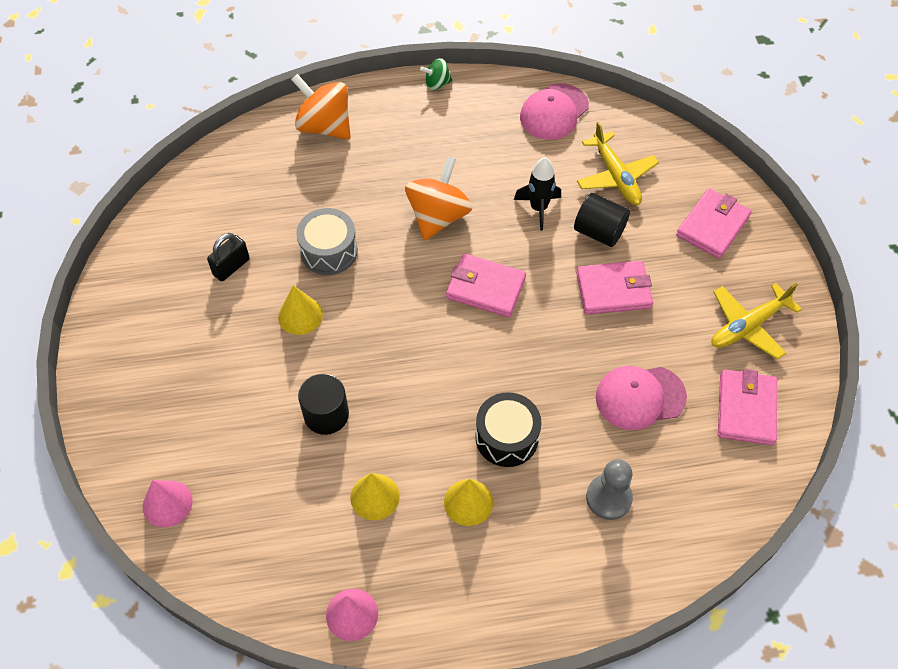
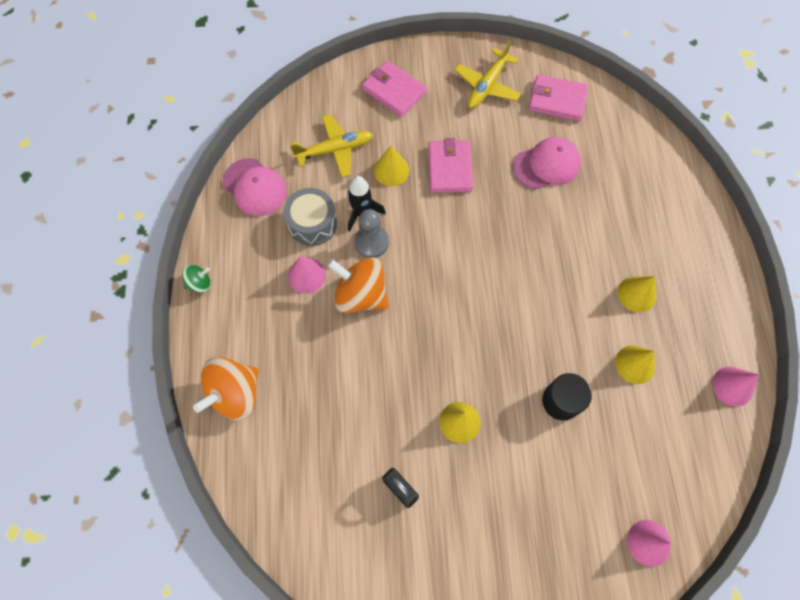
camera: 85 degrees left, 10 degrees up
(329, 251) = (390, 394): grey drum -> grey drum (312, 223)
(437, 83) = (200, 283): green spinning top -> green spinning top turned 105 degrees counterclockwise
(455, 167) = (306, 275): none -> pink cone
(485, 288) = (441, 263): pink wallet -> none
(506, 437) = (581, 261): black drum -> none
(599, 232) = (391, 170): black cylinder -> yellow cone
(608, 498) = (629, 198): grey pawn -> grey pawn (371, 242)
(640, 397) = (547, 165): pink cap -> pink cap turned 105 degrees counterclockwise
(748, 326) = (487, 85): yellow plane -> yellow plane turned 60 degrees clockwise

